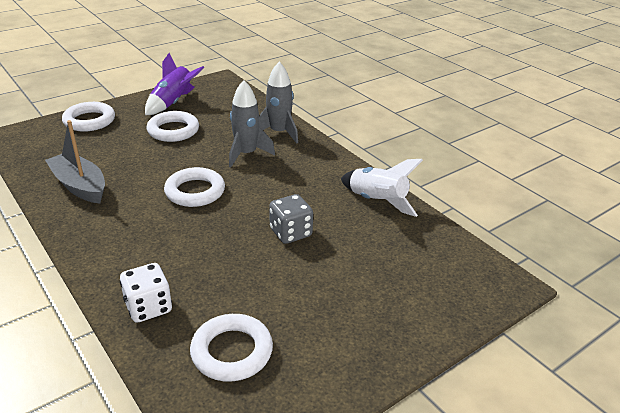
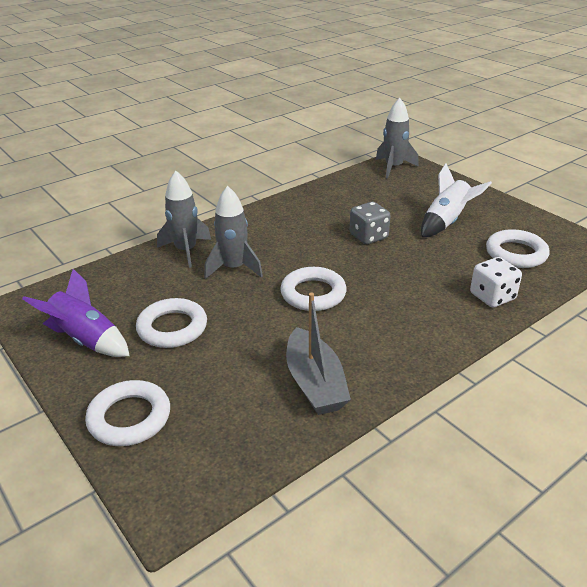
camera: 90 degrees left, 0 degrees up
(80, 186) = (315, 383): grey boat -> grey boat turned 60 degrees counterclockwise
(377, 201) = (313, 199): white rocket -> white rocket (446, 222)
(478, 274) = (393, 167): none -> grey rocket

